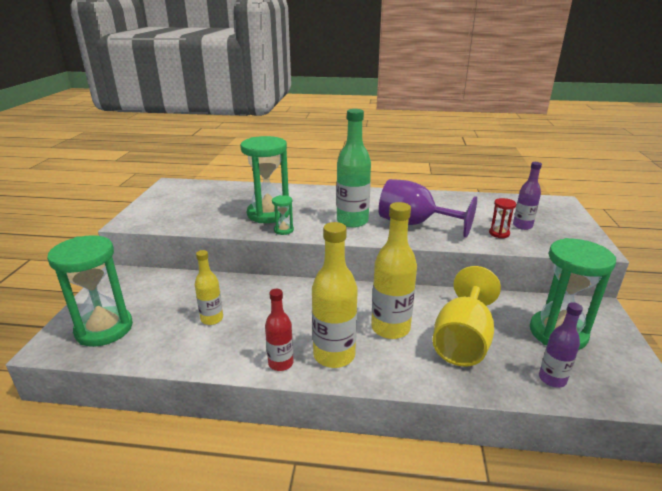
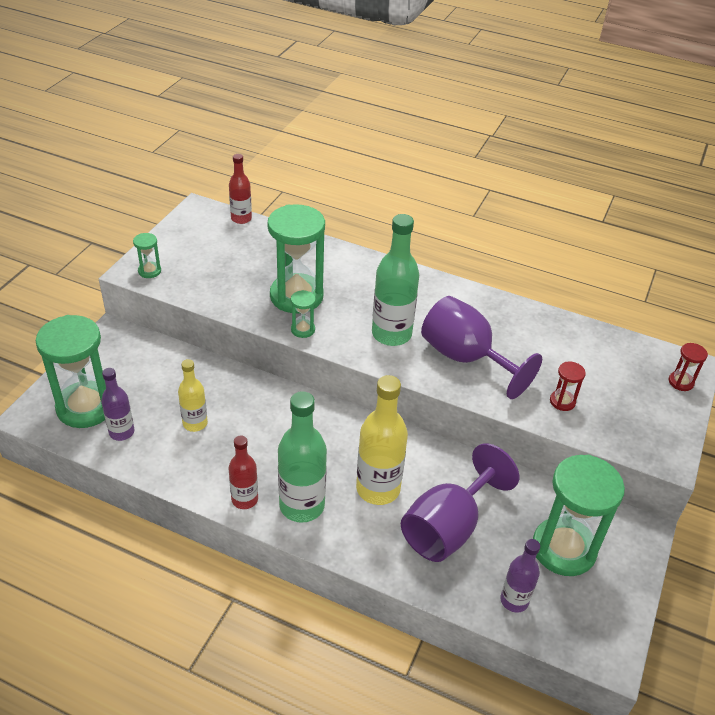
camera: 15 degrees right, 15 degrees up
(142, 220) = (149, 271): none -> green hourglass
(205, 183) = (241, 218): none -> red bottle
(334, 355) = (302, 505): yellow bottle -> green bottle
(462, 340) = (448, 527): yellow goblet -> purple goblet
(522, 226) = (602, 396): purple bottle -> purple bottle (122, 432)
(563, 210) = (680, 382): none -> red hourglass

